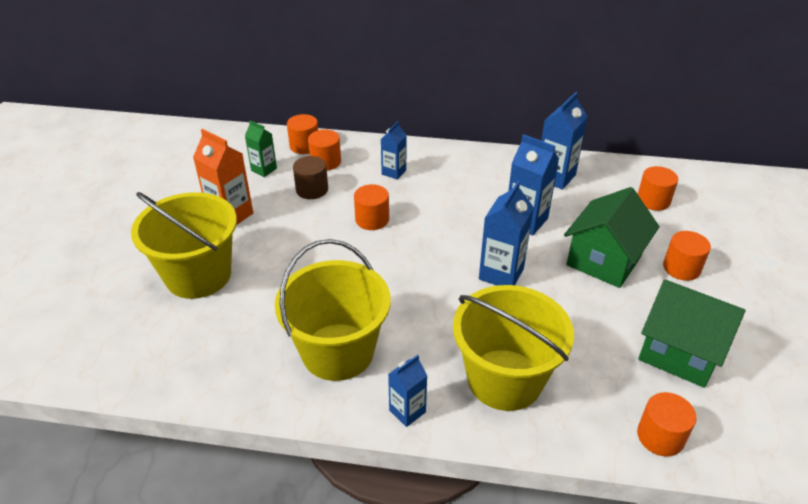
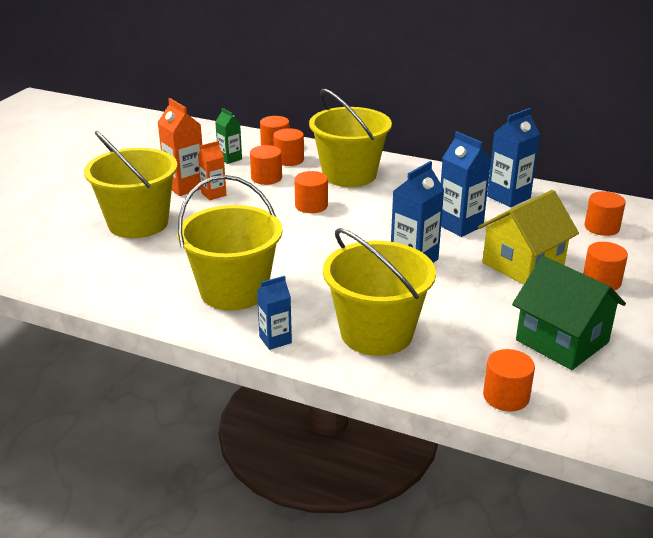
camera: 15 degrees right, 10 degrees down
(265, 221) = (213, 194): none -> orange carton
(312, 189) = (266, 178): brown cylinder -> orange cylinder
(394, 172) = (349, 174): blue carton -> yellow bucket
(604, 260) = (523, 264): green house -> yellow house

